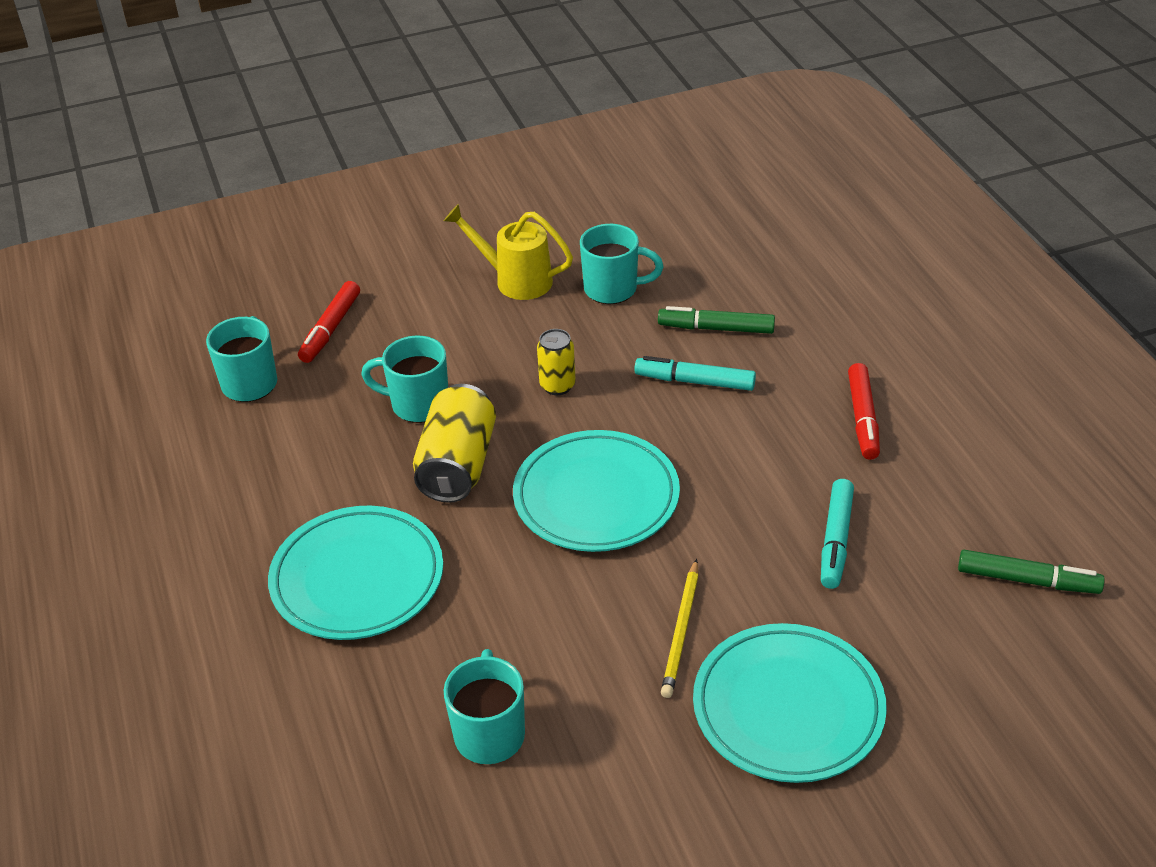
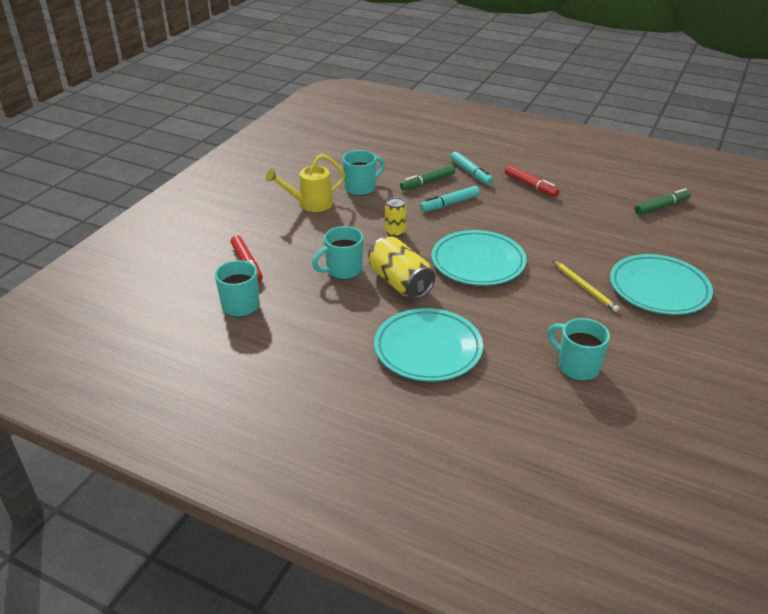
camera: 45 degrees left, 5 degrees down
(836, 540) = (585, 228): turquoise marker -> turquoise marker (471, 173)

